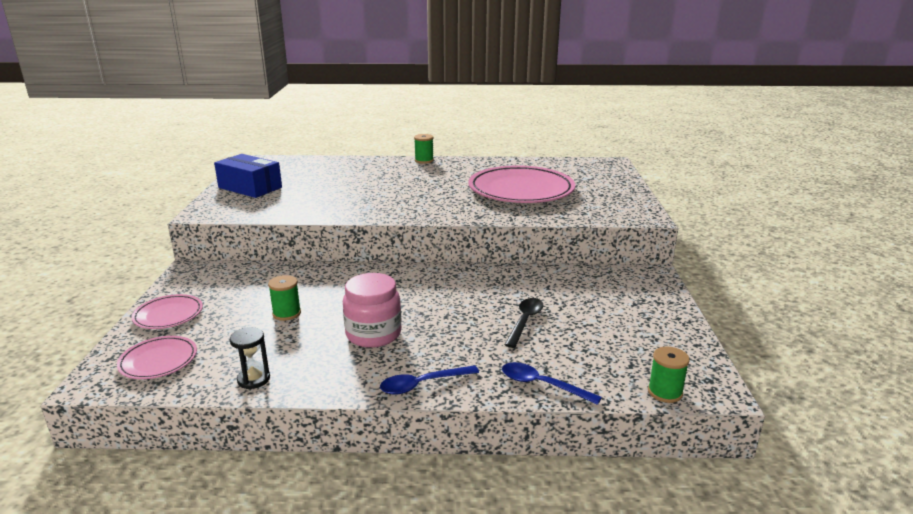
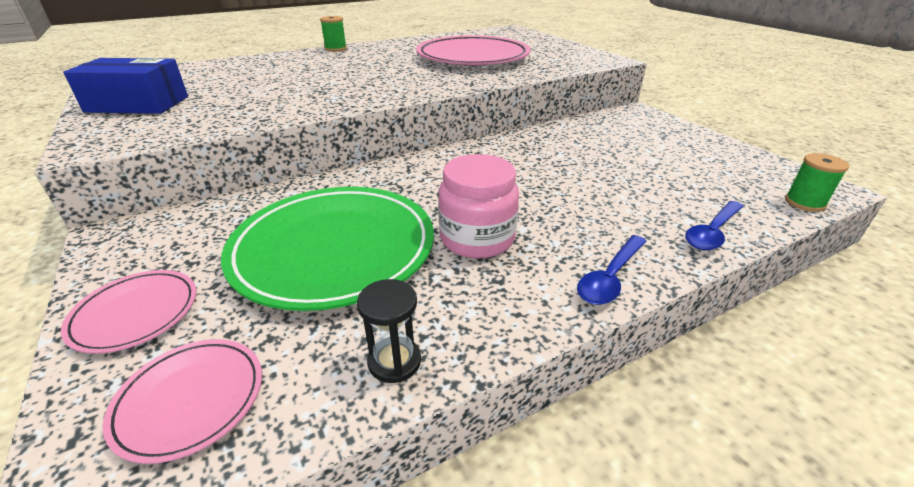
camera: 30 degrees left, 10 degrees up
(287, 313) = (334, 249): green spool -> green plate
(525, 321) = (605, 177): black spoon -> none
(541, 384) = (712, 232): blue spoon -> blue spoon turned 45 degrees counterclockwise

